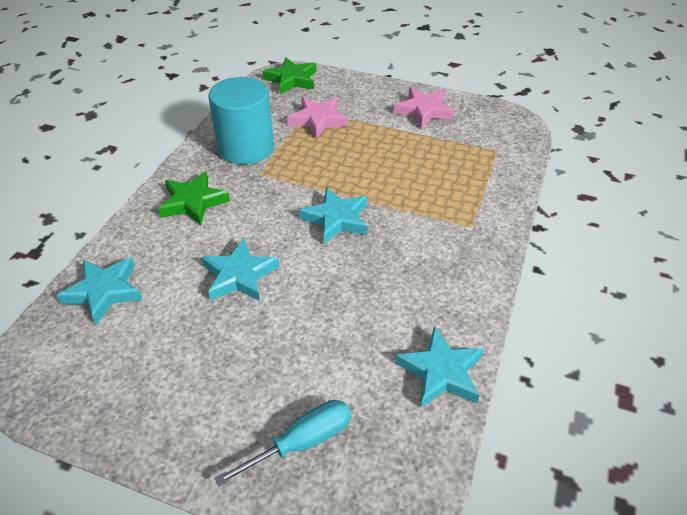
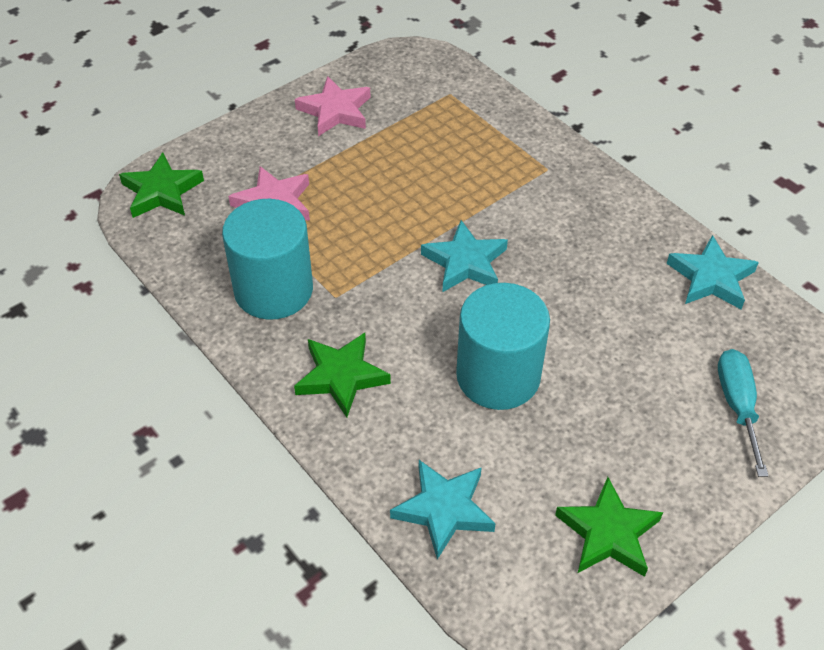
camera: 60 degrees left, 5 degrees up
(120, 394) = (608, 533): none -> green star
(239, 275) = (498, 376): turquoise star -> turquoise cylinder

